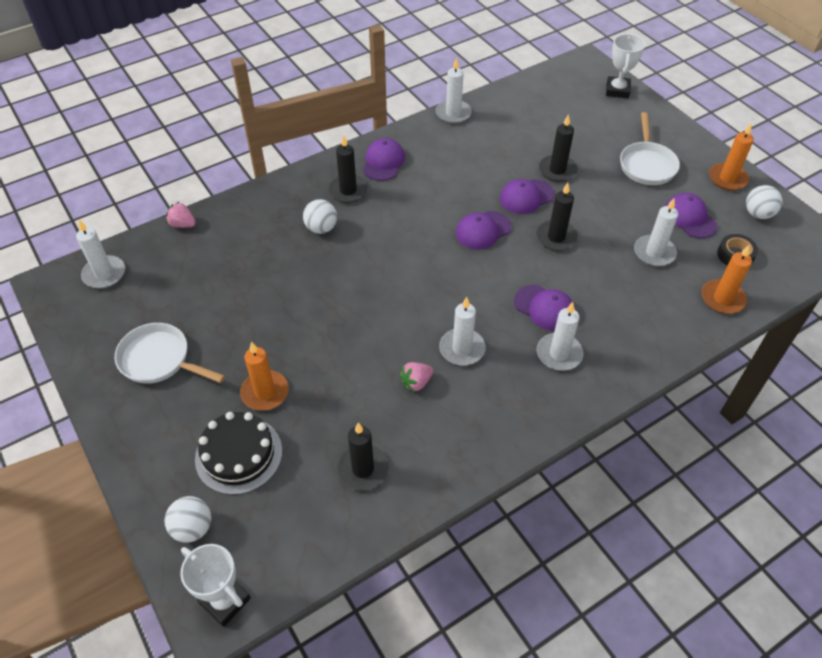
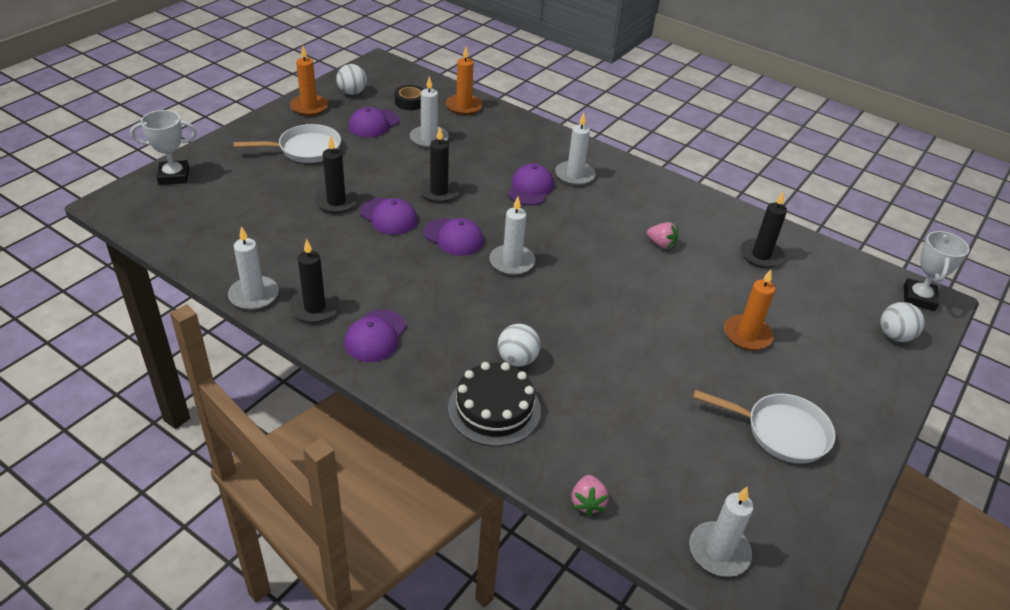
camera: 115 degrees left, 10 degrees down
(159, 360) = (781, 432): white pan -> white pan turned 75 degrees counterclockwise
(239, 455) = (815, 331): black cake -> black cake (494, 409)
(348, 191) = (442, 354): black candle -> black candle (315, 308)
(383, 162) = (375, 336): purple cap -> purple cap turned 60 degrees counterclockwise
(462, 349) = (607, 226): white candle -> white candle (512, 262)

